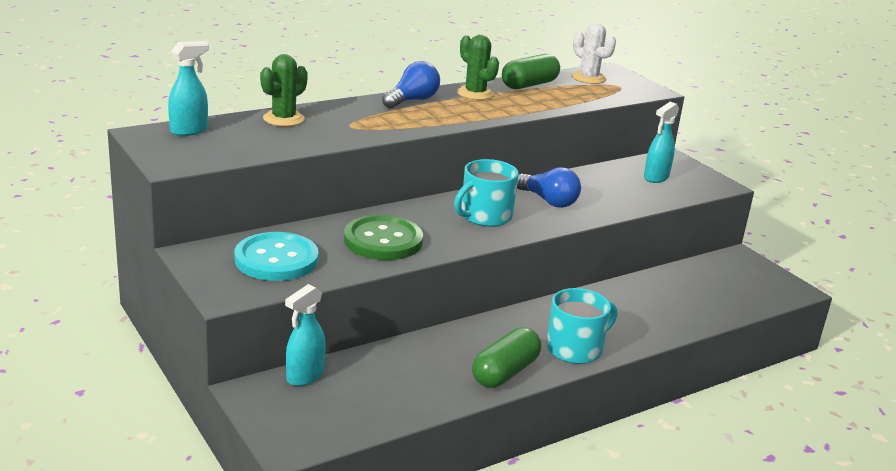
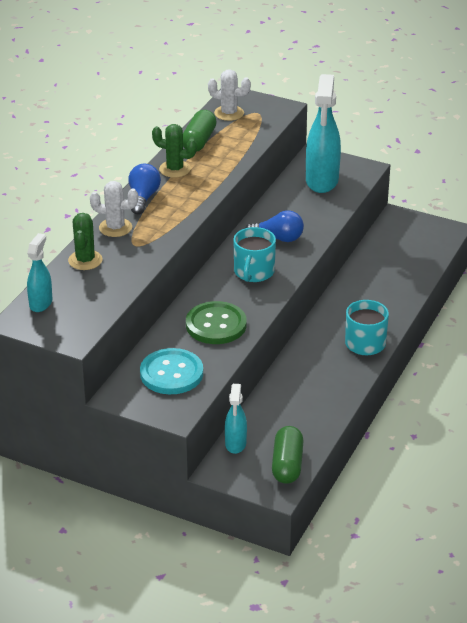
camera: 30 degrees left, 10 degrees up
(351, 109) = (115, 228): none -> white cactus
(505, 372) = (343, 380): green capsule -> green capsule (287, 465)
(656, 177) = (322, 181): turquoise spray bottle -> turquoise spray bottle, size x1.83

